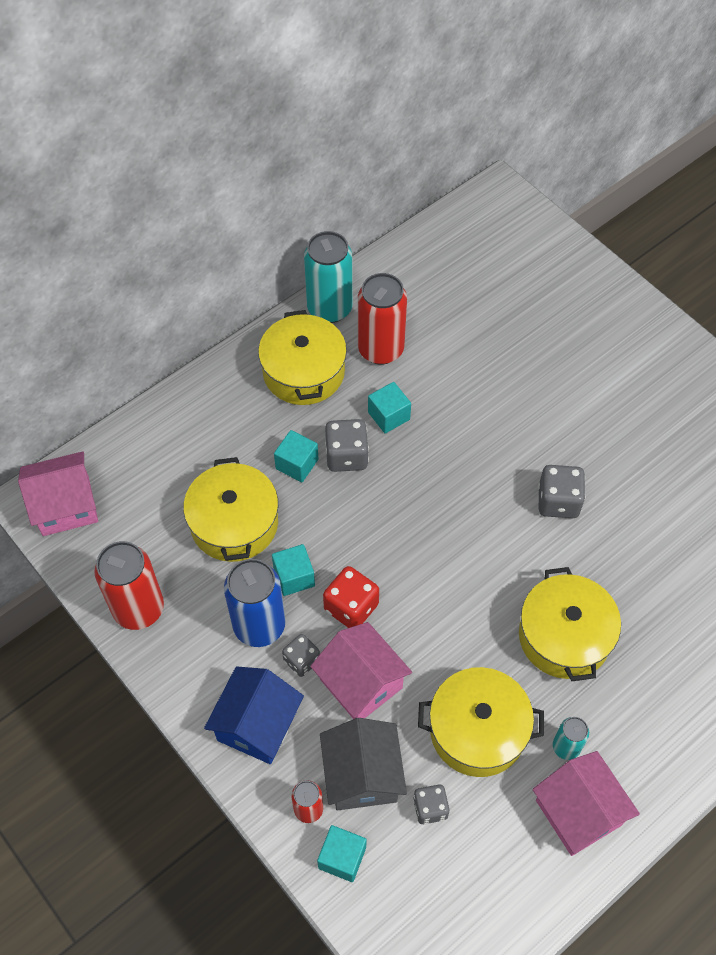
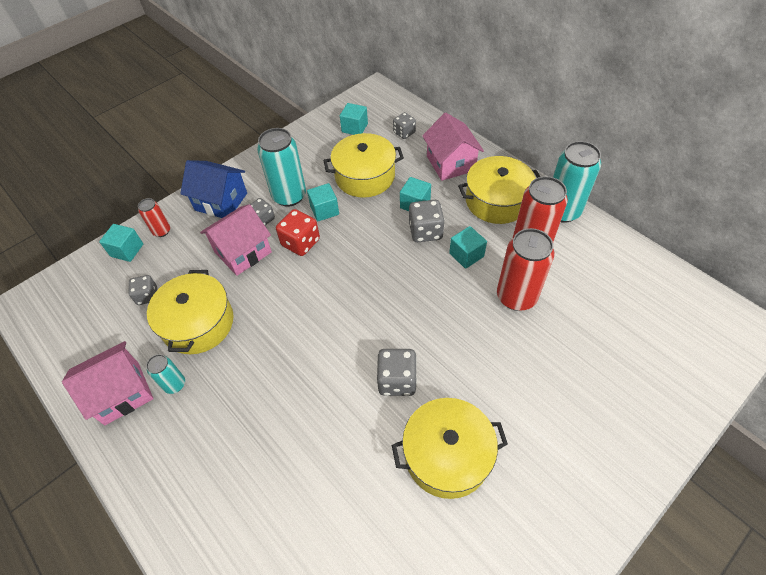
camera: 90 degrees right, 5 degrees down
(66, 506) = (373, 102): pink house -> pink house (450, 163)
(123, 534) = (354, 128): none -> turquoise cube
(138, 609) = (303, 140): red can -> red can (516, 297)
(149, 467) = (404, 133): none -> grey dice
(259, 625) = (289, 196): blue can -> turquoise can
(362, 775) = (178, 257): grey house -> none
(564, 636) = (268, 384): yellow pot -> yellow pot (447, 455)

